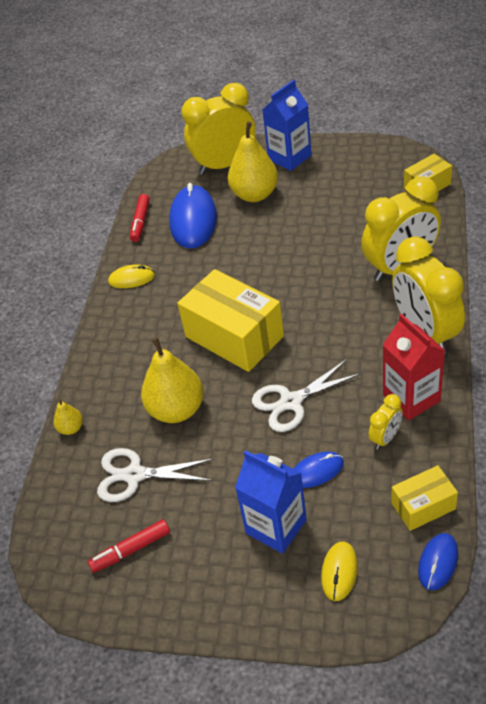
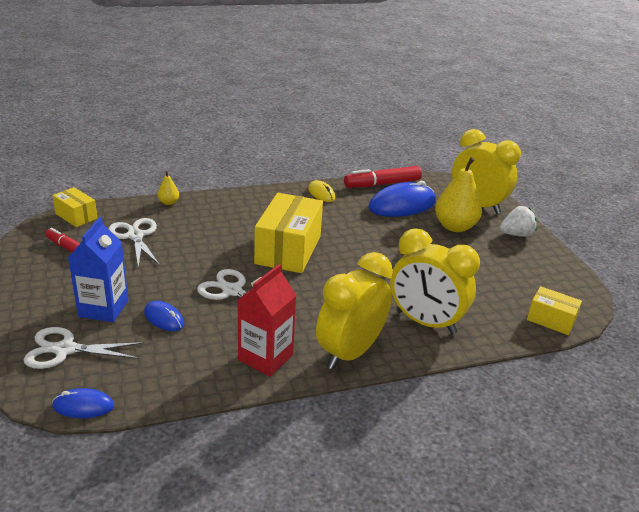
camera: 55 degrees right, 15 degrees down
(140, 222) = (382, 184): red marker -> red marker, size x1.56
(177, 409) = (202, 240): yellow pear -> none
(289, 158) = (516, 234): blue carton -> white strawberry
(339, 572) = (65, 350): yellow mouse -> white scissors
(385, 438) = (213, 350): yellow clock -> none
(423, 506) = (143, 386): yellow box -> yellow box (76, 216)

